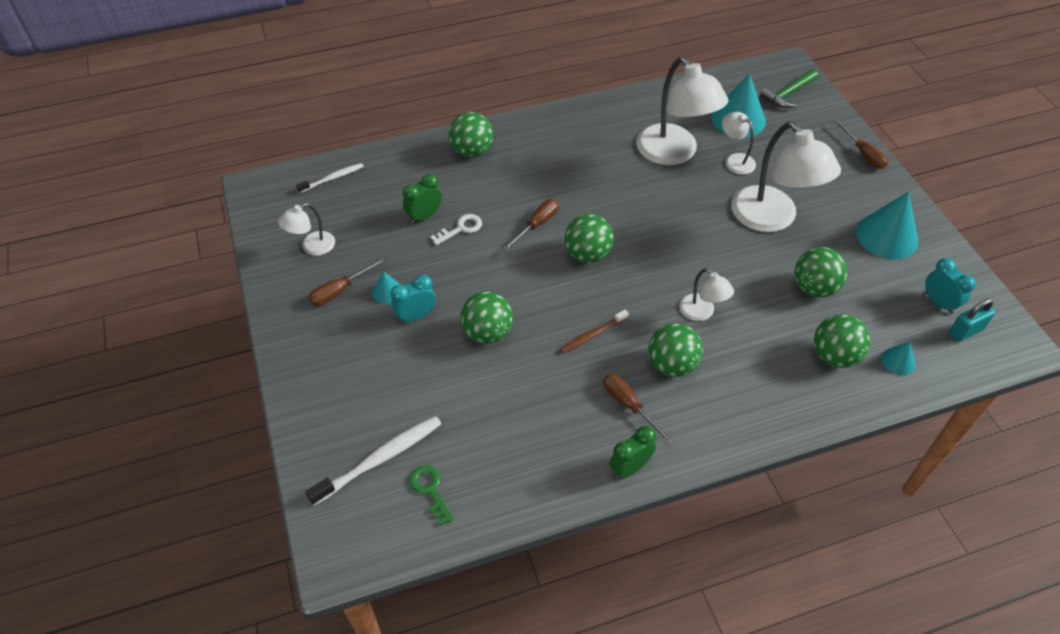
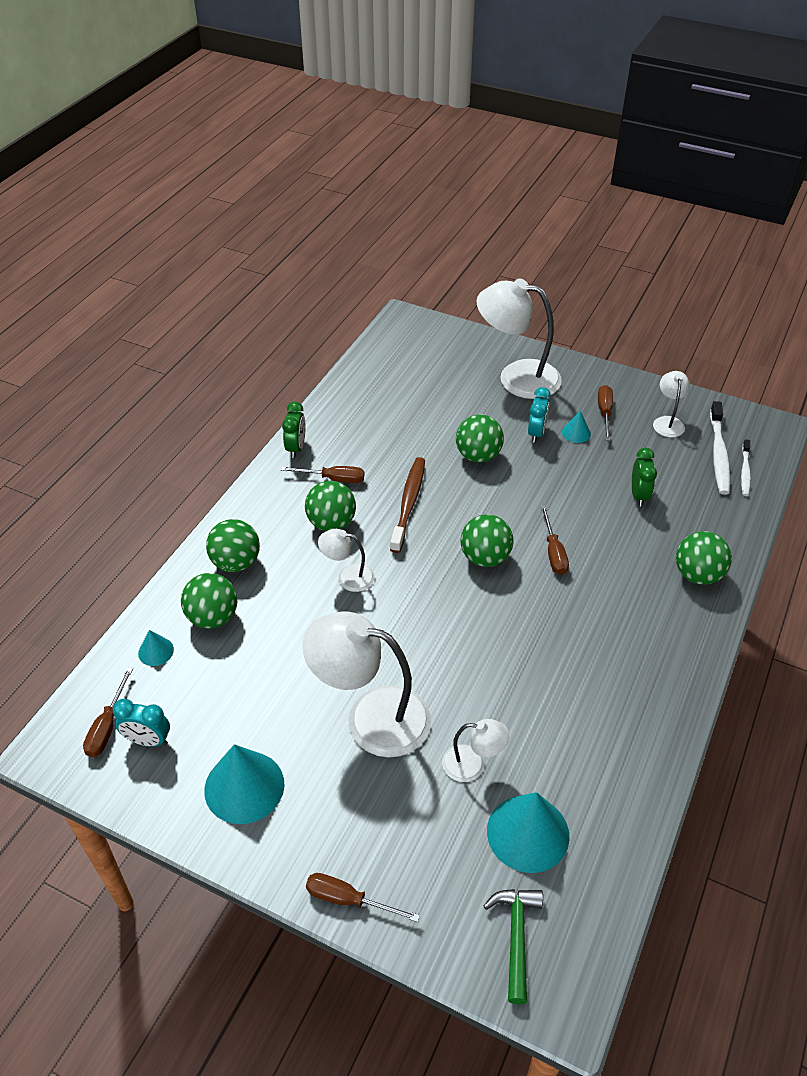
camera: 135 degrees right, 5 degrees down
(379, 459) = (443, 360): white toothbrush -> white toothbrush (718, 453)
(430, 490) = (396, 367): green key -> none
(461, 229) = (600, 506): white key -> none
(592, 335) = (408, 504): brown toothbrush -> brown toothbrush, size x1.67
(674, 153) = (537, 721): white lamp -> white lamp (516, 377)
(814, 288) = (274, 669): green ball -> green ball (236, 563)
(965, 331) = (107, 726): turquoise padlock -> brown screwdriver

